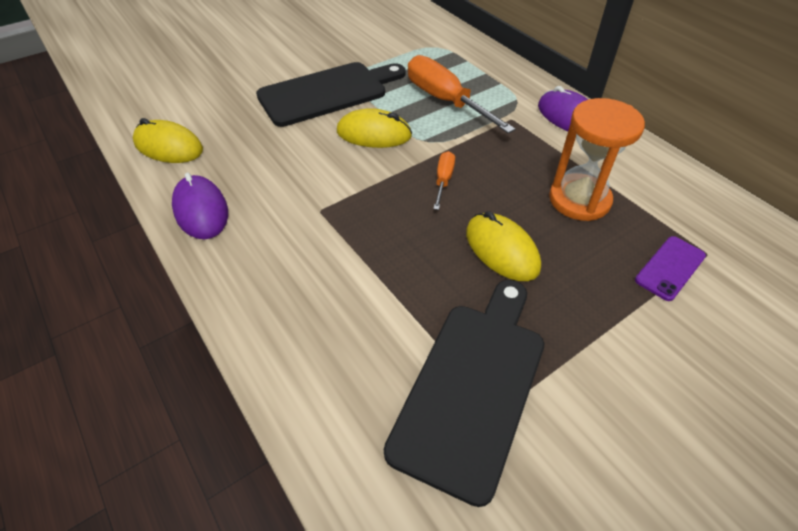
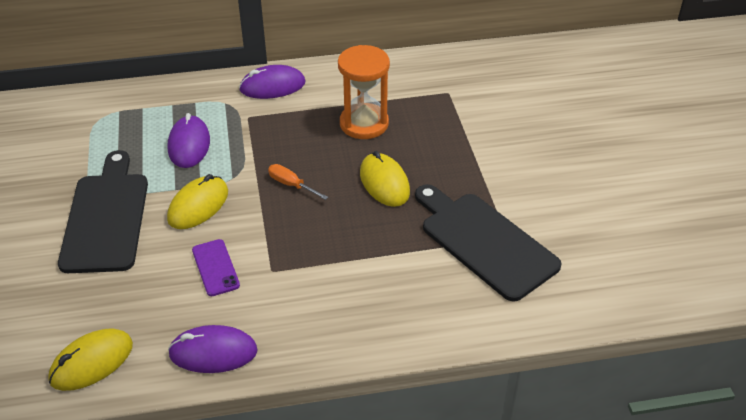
camera: 65 degrees left, 5 degrees down
(444, 100) = (189, 145): orange screwdriver -> purple mouse
(501, 250) = (384, 183): yellow mouse -> yellow mouse turned 75 degrees clockwise
(670, 268) = (449, 114): purple phone -> purple phone (215, 267)

